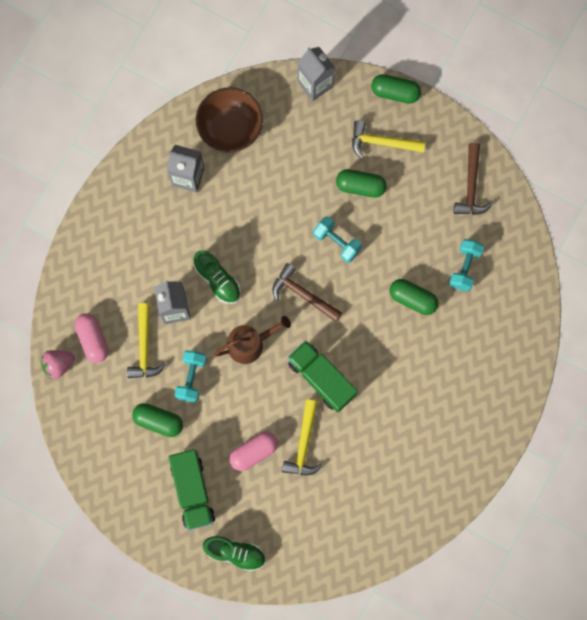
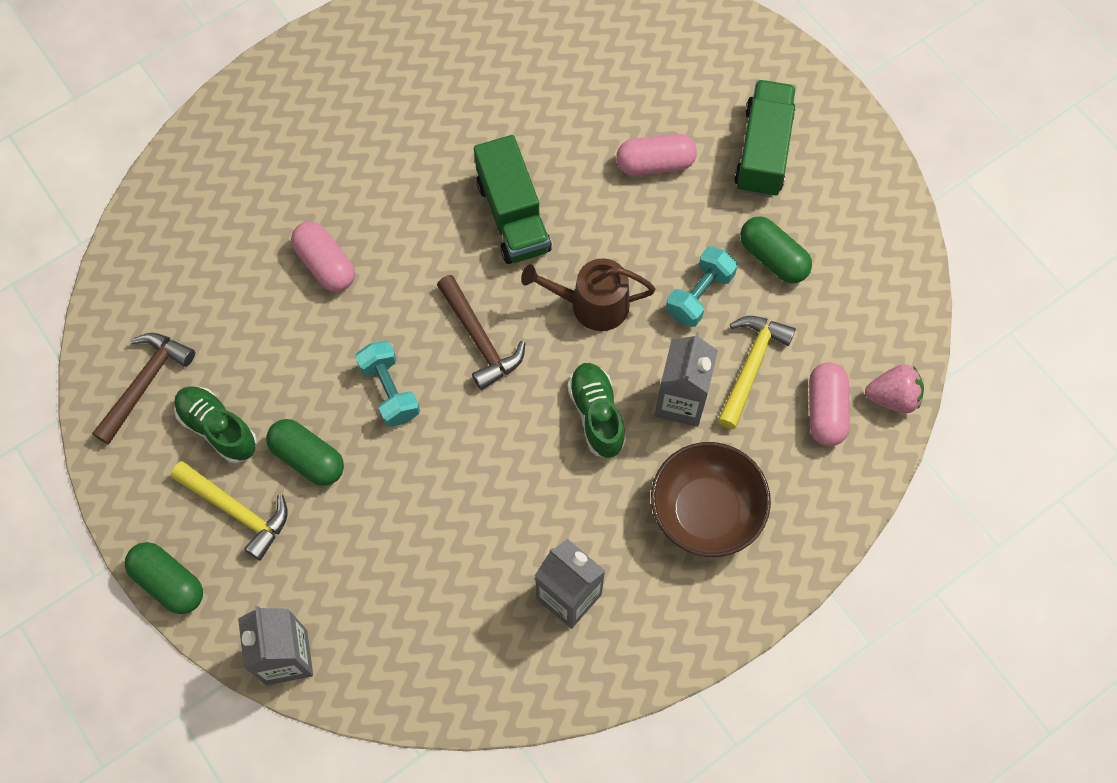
camera: 155 degrees left, 10 degrees down
(230, 127) = (462, 647): brown bowl -> brown bowl (706, 511)
(235, 553) = (738, 57): green shoe -> green shoe (218, 428)
(304, 444) = (580, 145): yellow hammer -> none
(412, 299) = (325, 264): green capsule -> pink capsule
(465, 268) = (227, 274): turquoise dumbbell -> none

